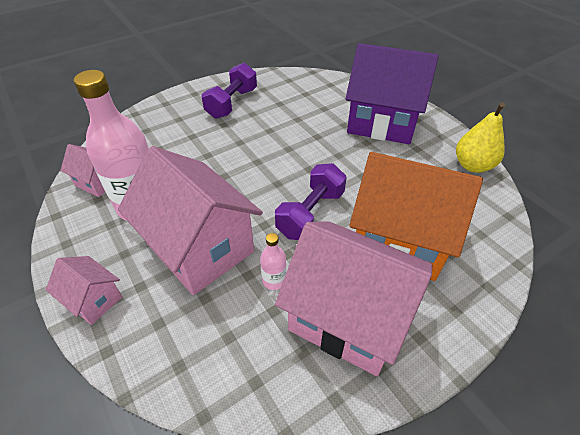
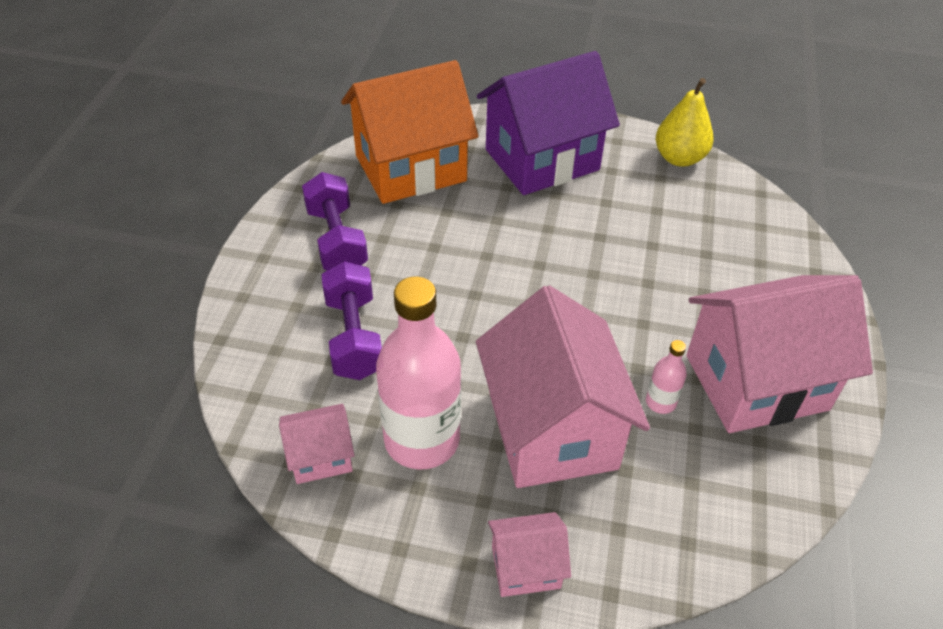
camera: 45 degrees left, 0 degrees up
(200, 248) = (552, 429): pink house -> pink house turned 75 degrees clockwise
(310, 214) = (605, 312): purple dumbbell -> purple dumbbell (354, 337)
(399, 241) = (710, 281): orange house -> orange house (410, 168)

